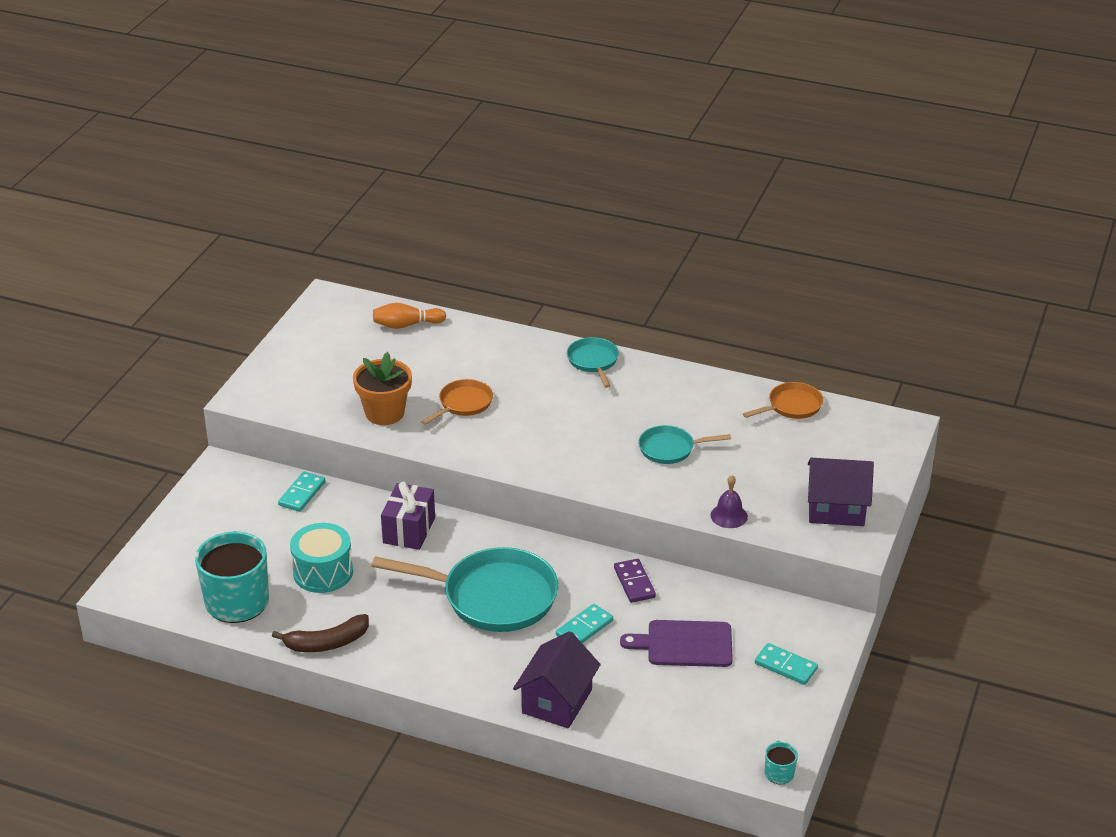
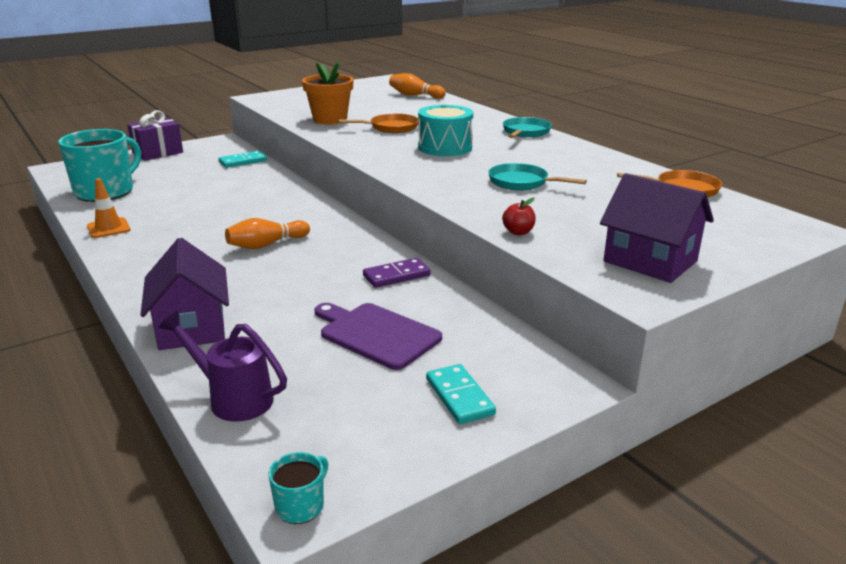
camera: 35 degrees right, 10 degrees down
(323, 572) = (181, 196): turquoise drum -> turquoise drum (445, 147)
(326, 643) = (108, 228): brown banana -> orange traffic cone
(409, 530) = (275, 194): purple gift -> purple gift (158, 153)
(493, 597) = (266, 245): turquoise pan -> orange bowling pin
(557, 701) = (191, 327): purple house -> purple house turned 75 degrees counterclockwise
(584, 628) = (304, 288): turquoise domino -> none
(634, 583) = (396, 276): purple domino -> purple domino turned 45 degrees clockwise
(661, 735) = (233, 398): none -> purple watering can
(729, 516) = (518, 232): purple bell -> red apple

